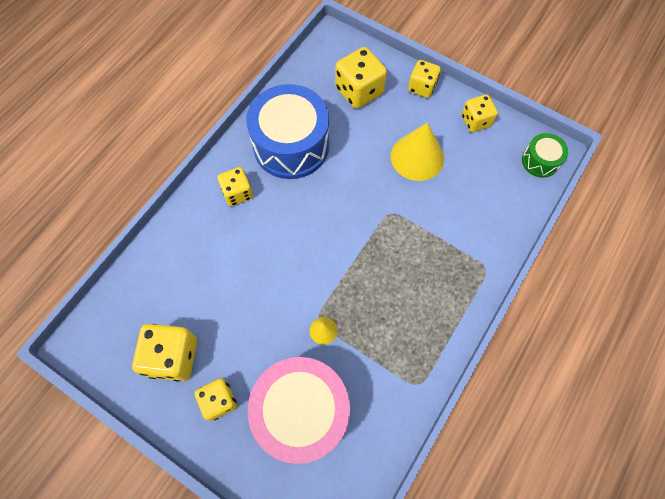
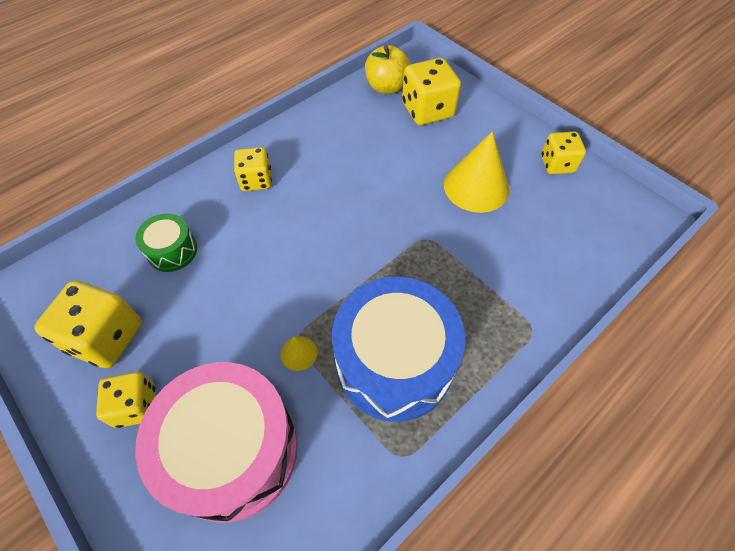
camera: 15 degrees right, 10 degrees down
(291, 145) = (333, 146): blue drum -> blue drum (394, 362)
(317, 74) = (387, 87): none -> yellow apple
(422, 87) = (501, 120): yellow dice -> none
(540, 161) = (631, 222): green drum -> green drum (172, 251)

